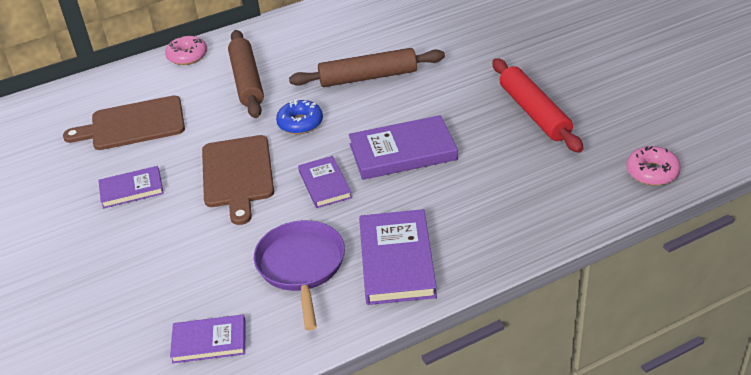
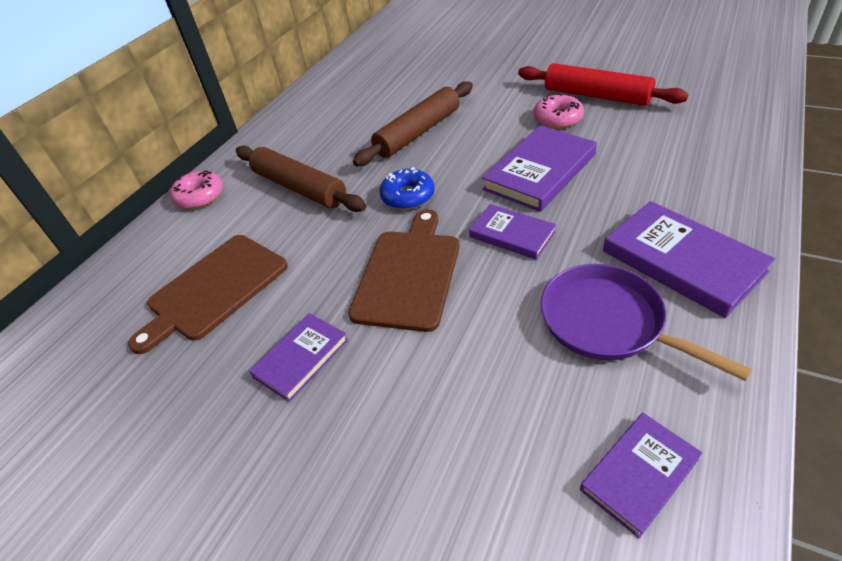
camera: 35 degrees left, 5 degrees up
(237, 175) = (409, 274): brown cutting board -> brown cutting board turned 120 degrees counterclockwise
(652, 172) = (744, 93): pink donut -> pink donut (557, 119)

